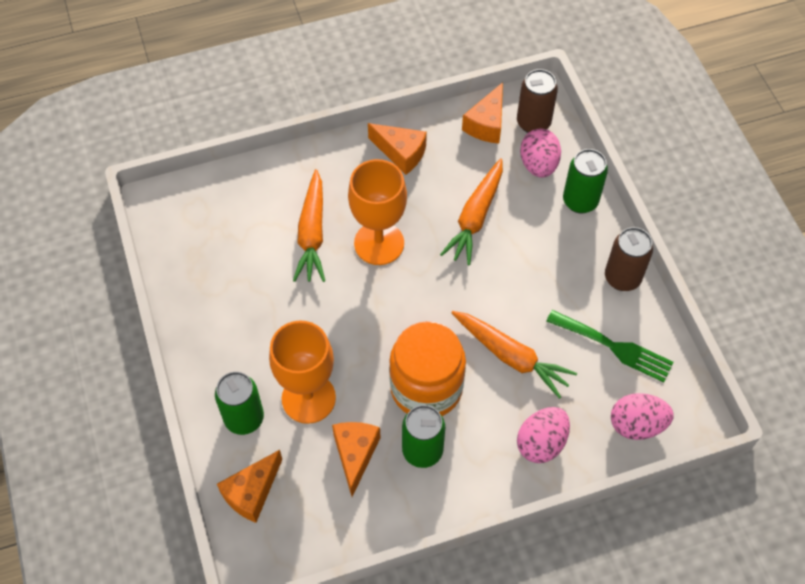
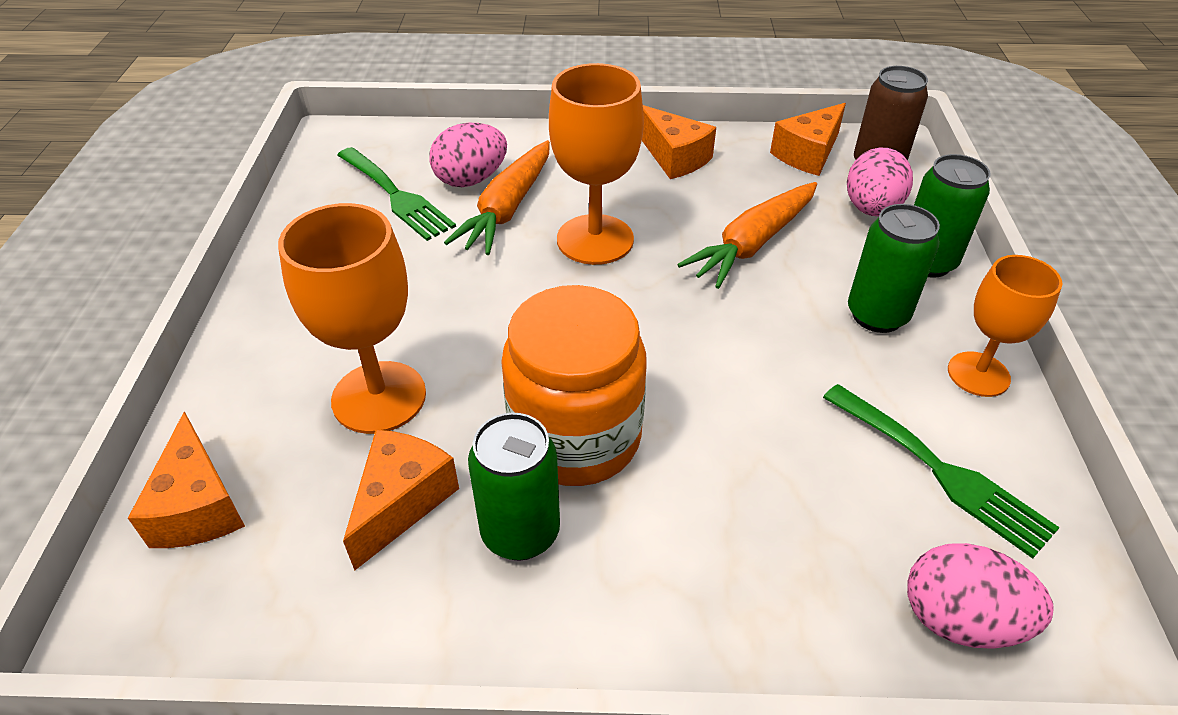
camera: 20 degrees right, 15 degrees down
(234, 245) = (396, 196): none -> green fork
(244, 418) = (265, 396): green can -> green can (877, 315)
(252, 492) = (198, 506): orange cheese -> orange cheese turned 75 degrees counterclockwise
(511, 356) = (742, 433): orange carrot -> none
(541, 443) = (750, 591): pink egg -> pink egg (471, 180)
(622, 278) = (978, 374): brown can -> orange goblet

